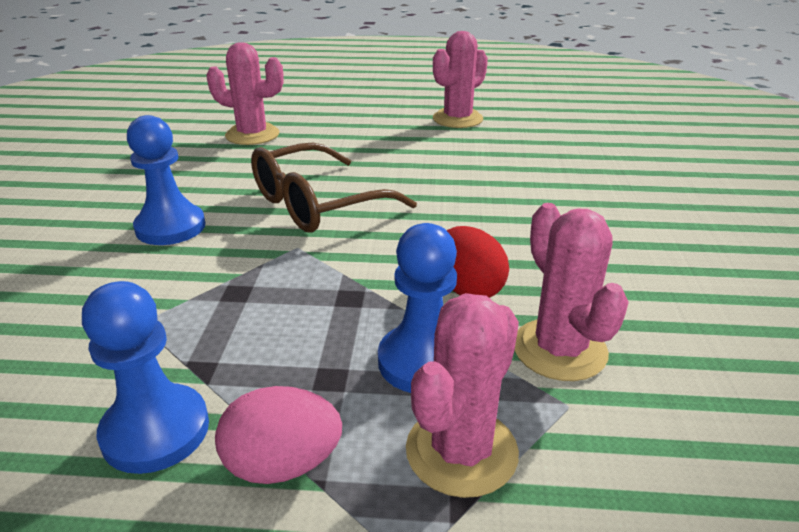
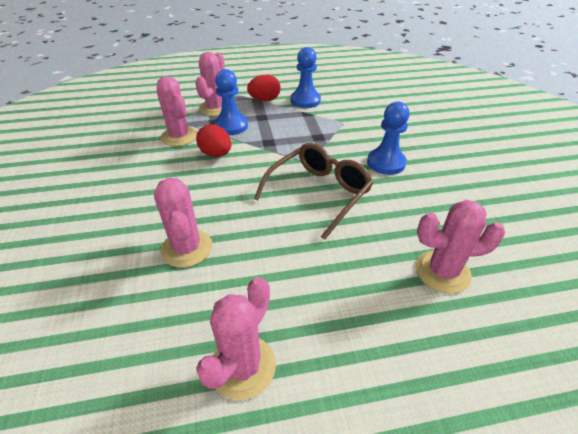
camera: 165 degrees right, 10 degrees up
(282, 464) = (264, 100): pink egg -> red egg
(510, 177) = (187, 248): none -> pink cactus

